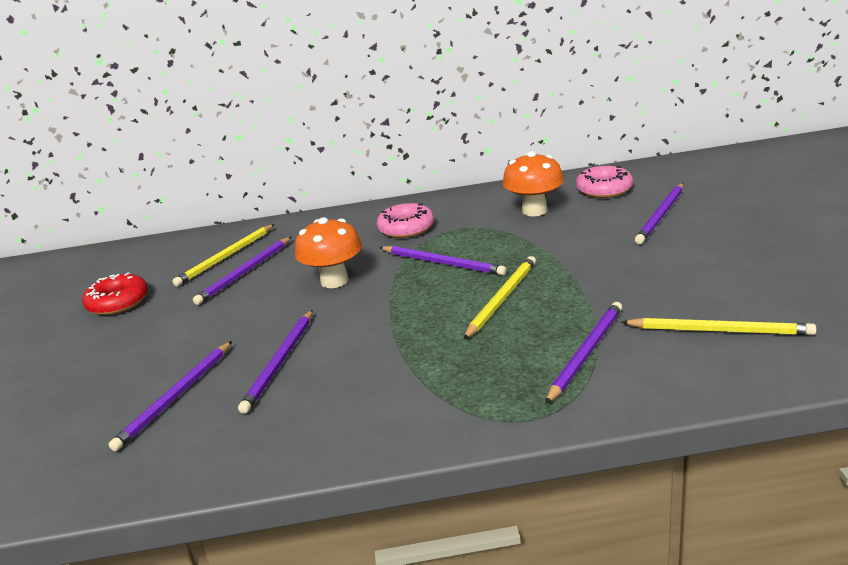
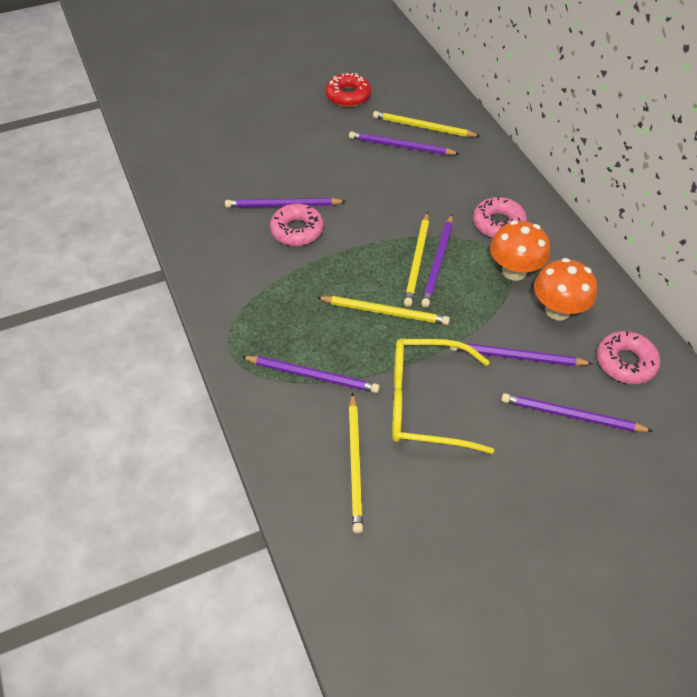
camera: 70 degrees right, 25 degrees up
(175, 397) = (241, 168): purple pencil -> purple pencil (516, 357)
(334, 281) = (396, 202): orange mushroom -> orange mushroom (514, 271)
(334, 353) = (297, 230): none -> pink donut
(434, 275) = (417, 261): none -> yellow pencil
(638, 284) = (425, 403): none -> yellow glasses

